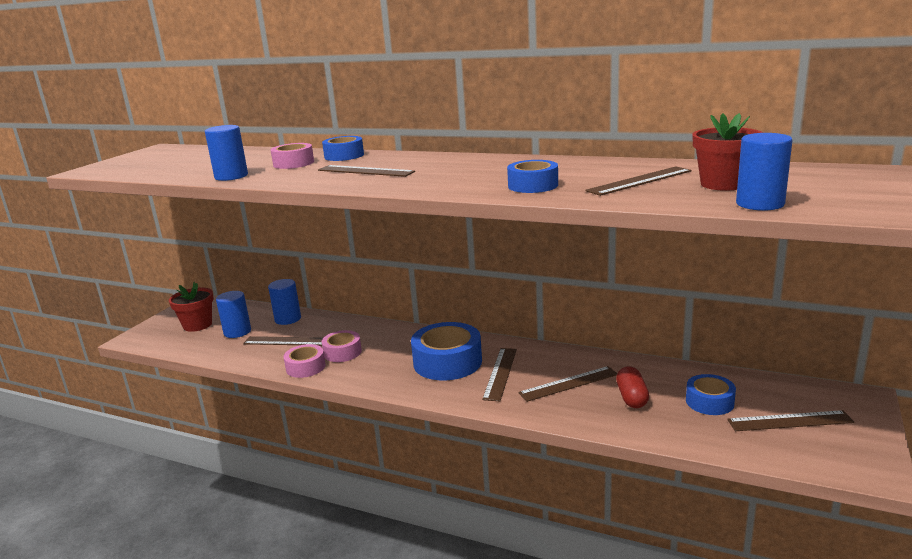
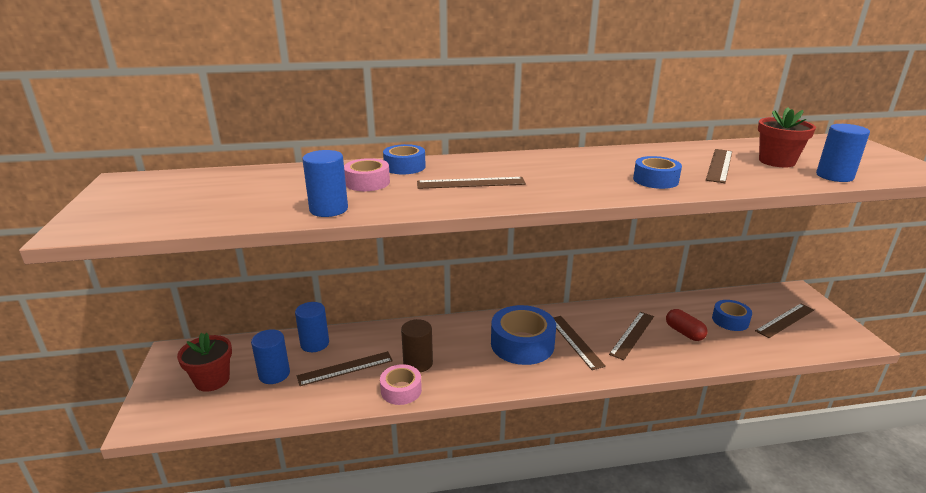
camera: 35 degrees left, 5 degrees up
(342, 352) = (418, 363): pink tape -> brown cylinder

